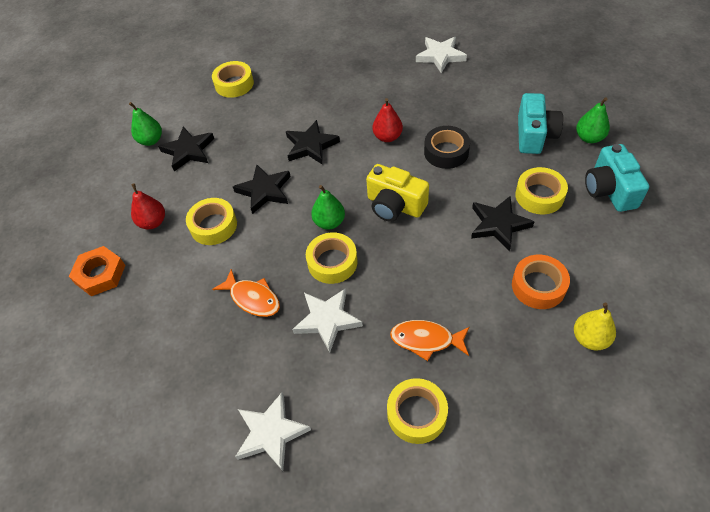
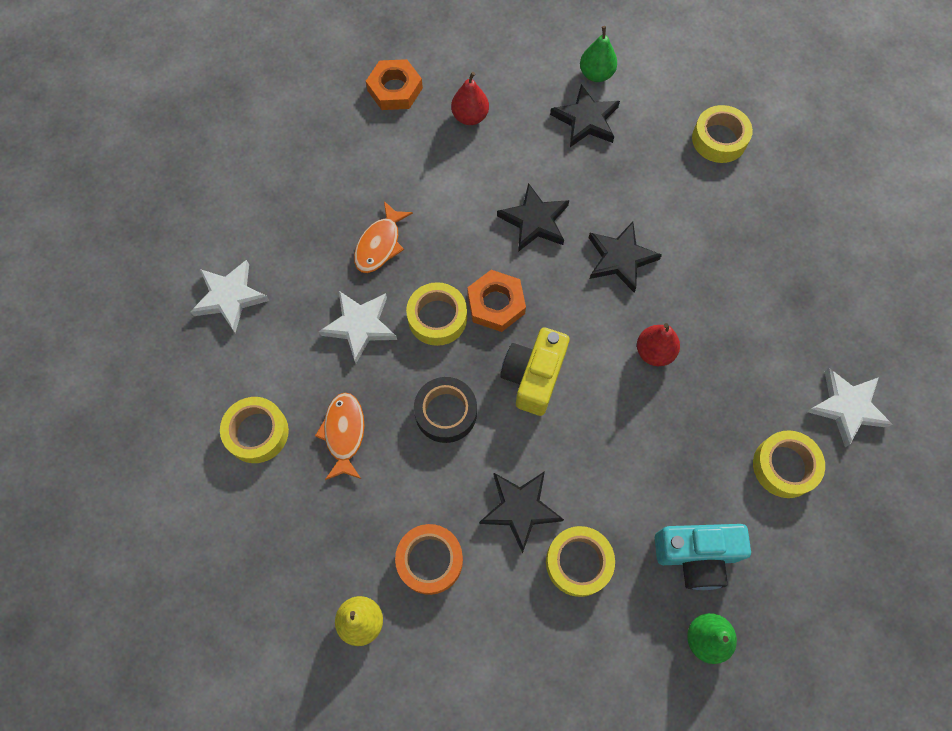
camera: 75 degrees right, 15 degrees up
(213, 226) = (473, 179): yellow tape -> yellow tape (784, 466)
(329, 222) = (496, 304): green pear -> orange nut
(446, 152) = (639, 432): black tape -> black tape (446, 412)
(609, 190) = (604, 663): turquoise camera -> none

